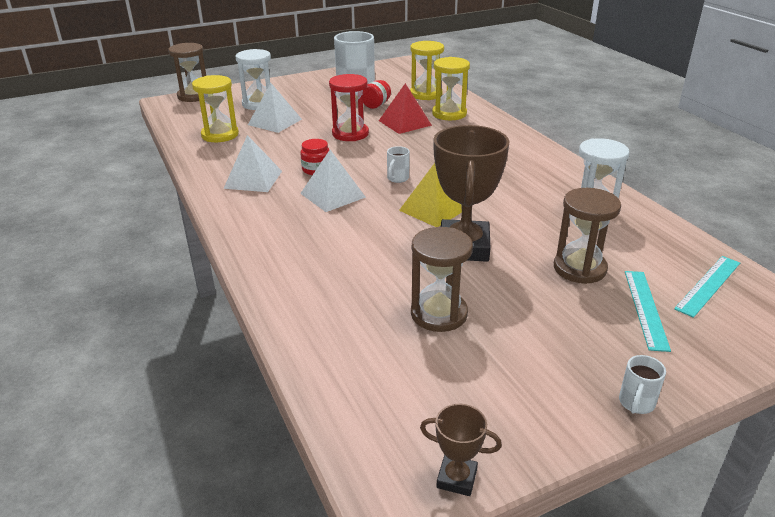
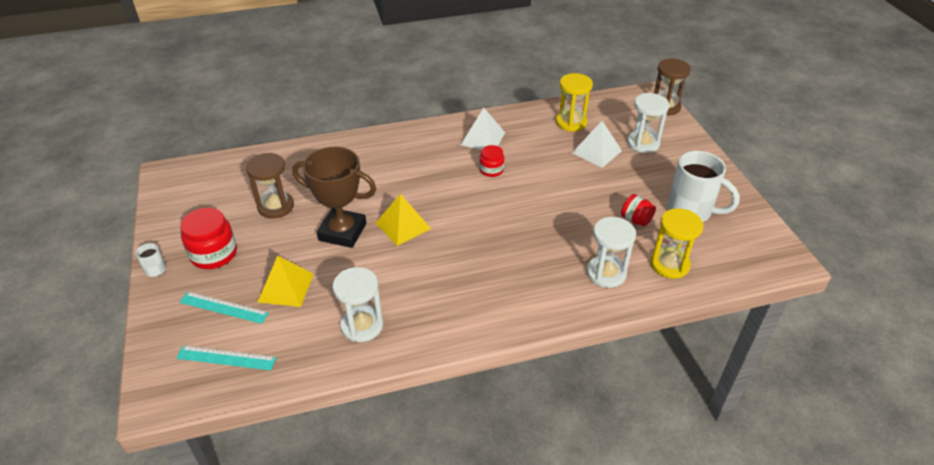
camera: 100 degrees right, 10 degrees up
(333, 195) = (444, 175): white pyramid -> none
(350, 134) = (561, 195): red hourglass -> none
(397, 178) = (461, 213): white mug -> none
(404, 123) = (584, 234): red pyramid -> none
(449, 114) = (606, 273): yellow hourglass -> white hourglass
(457, 478) = (160, 192): brown trophy -> none
(565, 347) = (214, 254): none -> red jar
(579, 268) = (286, 287): brown hourglass -> yellow pyramid
(708, 285) = (226, 358): turquoise ruler -> turquoise ruler turned 45 degrees counterclockwise

